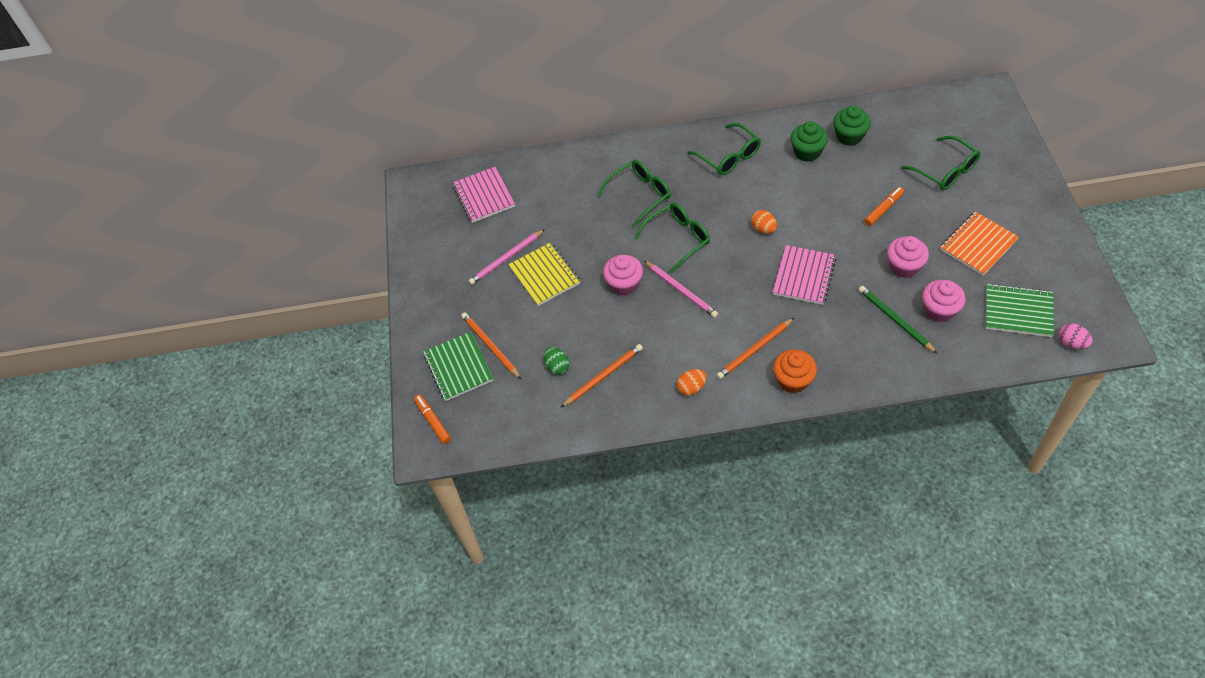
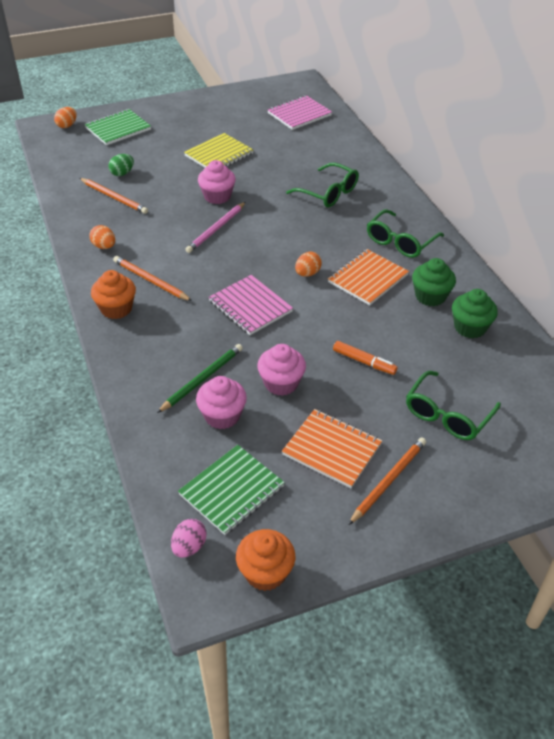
camera: 70 degrees right, 10 degrees down
(433, 421) = (67, 125): orange marker -> orange egg
(490, 346) = (140, 140): orange pencil -> orange pencil (388, 480)
(506, 259) = (233, 134): pink pencil -> none
(677, 239) = (279, 221): green glasses -> none
(777, 188) = (368, 279): none -> orange notebook
(804, 276) = (250, 306): pink notebook -> pink notebook turned 45 degrees clockwise
(1018, 312) = (231, 490): green notebook -> green notebook turned 45 degrees clockwise
(1092, 300) = (265, 572): none -> orange cupcake

